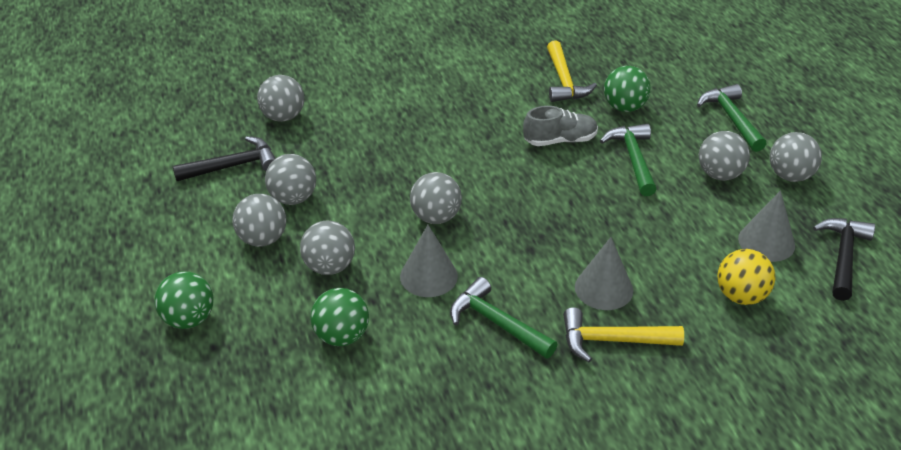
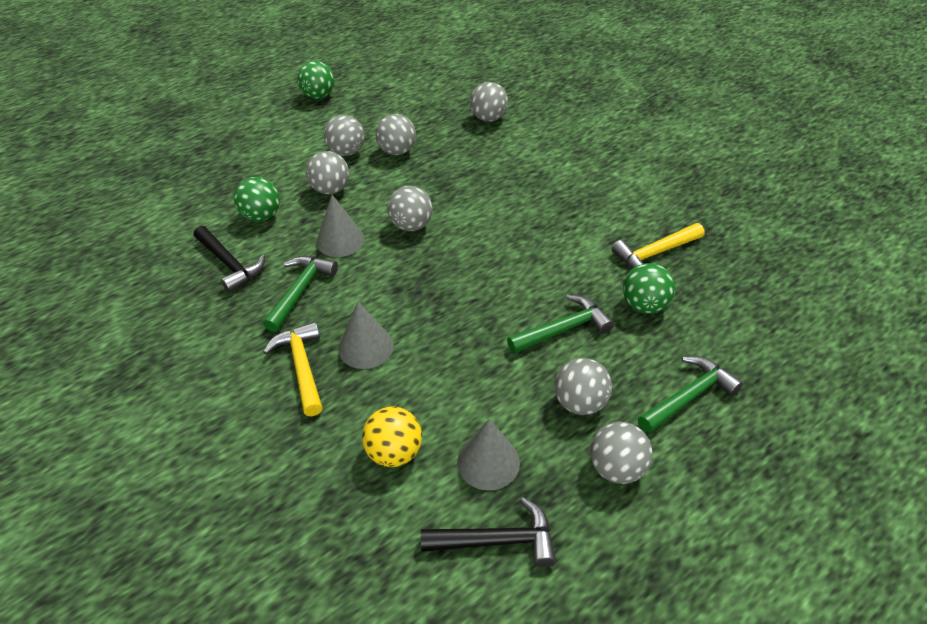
camera: 70 degrees right, 5 degrees up
(188, 319) = (257, 148): green ball -> green ball (318, 96)
(233, 166) = (418, 116): black hammer -> black hammer (230, 264)
(560, 140) = (559, 272): grey shoe -> none

